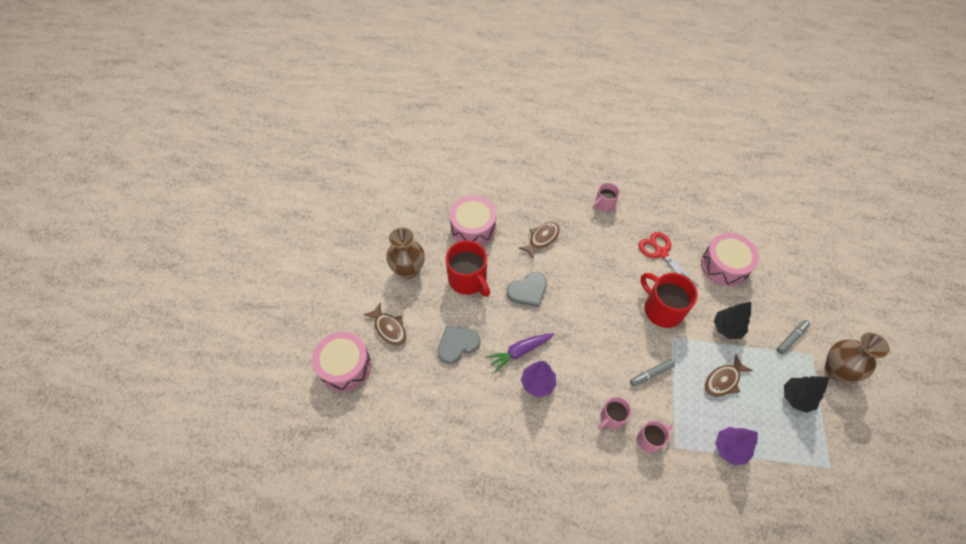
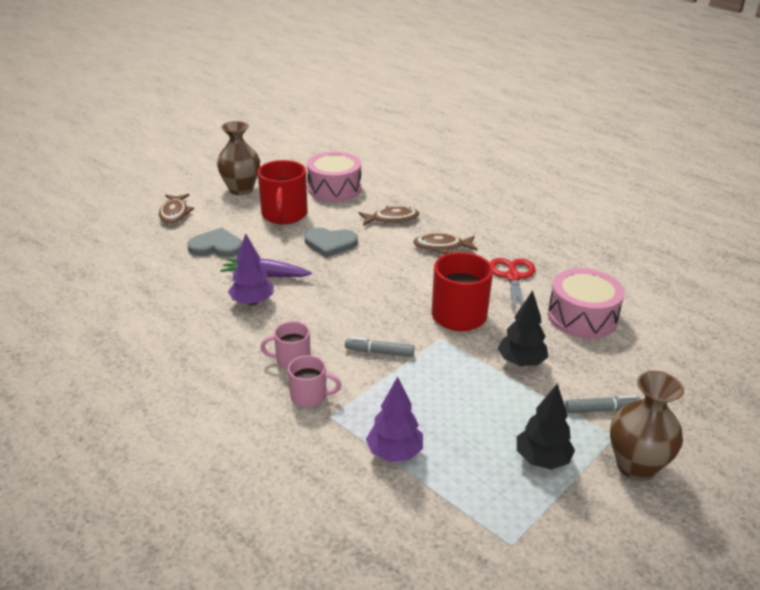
camera: 35 degrees right, 25 degrees down
(345, 366) = (108, 218): pink drum -> none
(604, 204) = (491, 223): pink mug -> none
(723, 380) = (461, 398): brown fish -> brown fish (442, 247)

